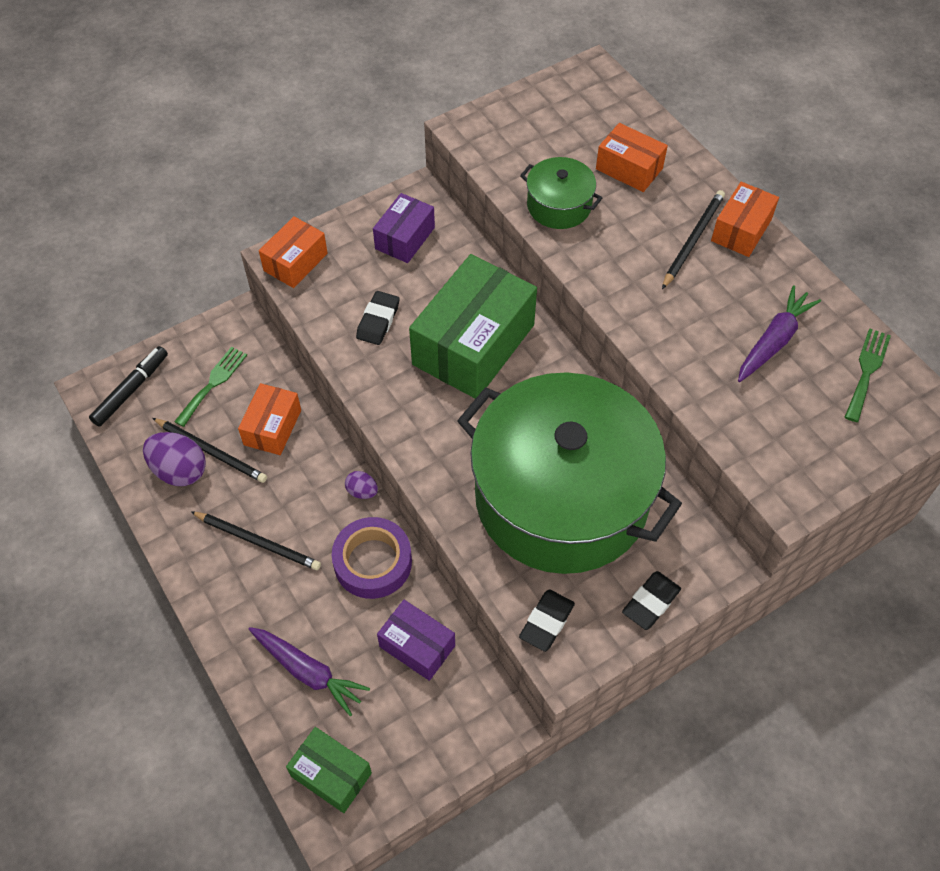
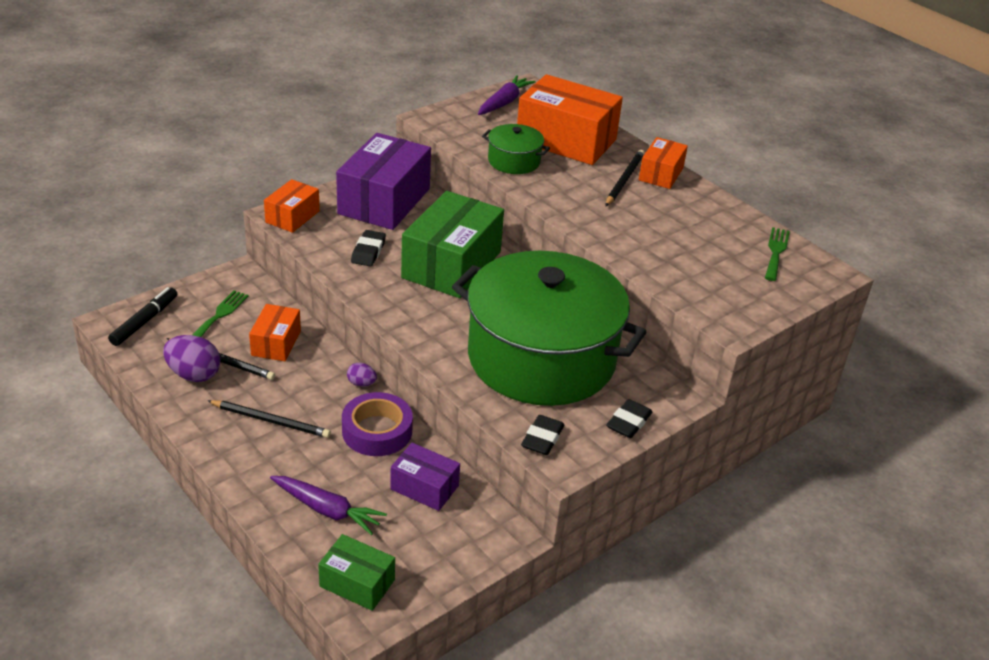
camera: 10 degrees left, 20 degrees down
(405, 238) = (384, 201): purple box -> purple box, size x1.89
(629, 169) = (566, 140): orange box -> orange box, size x1.89
(773, 340) = (699, 236): purple carrot -> purple carrot (504, 102)

